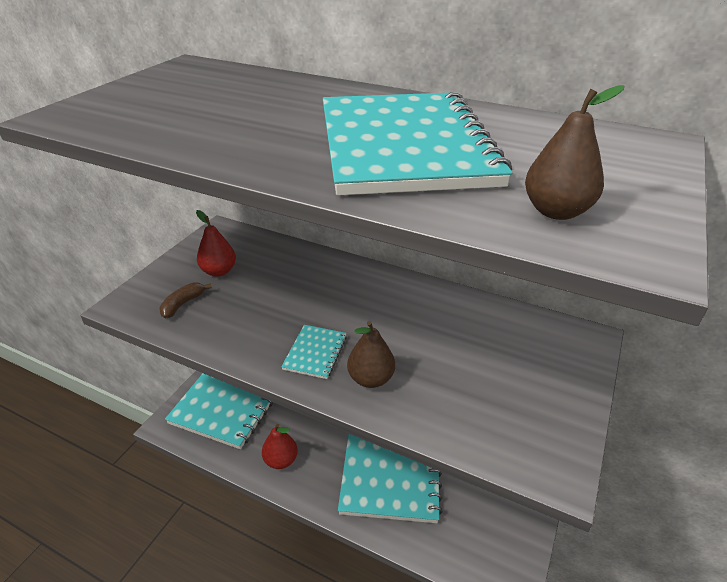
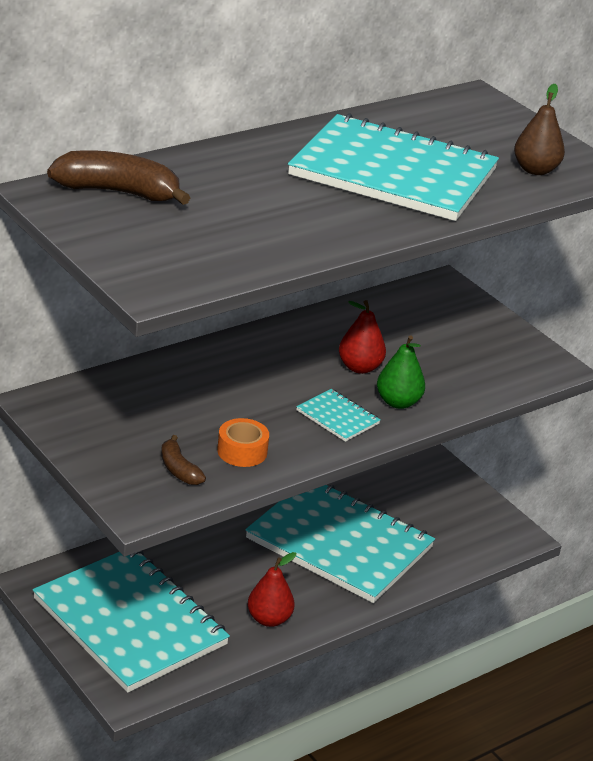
camera: 65 degrees left, 5 degrees down
(214, 77) = (118, 192): none -> brown banana
(219, 271) = (136, 430): red pear -> red pear (359, 367)
(227, 323) = (242, 451): none -> orange tape
(371, 379) = (398, 402): brown pear -> green pear

